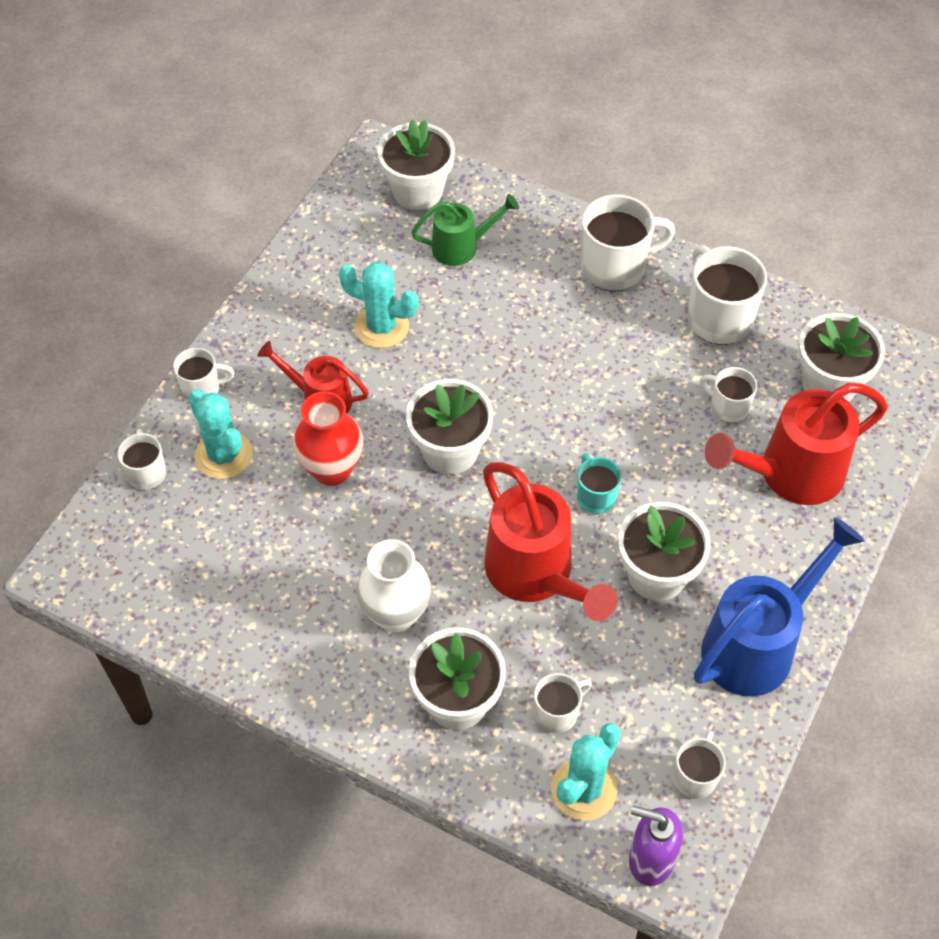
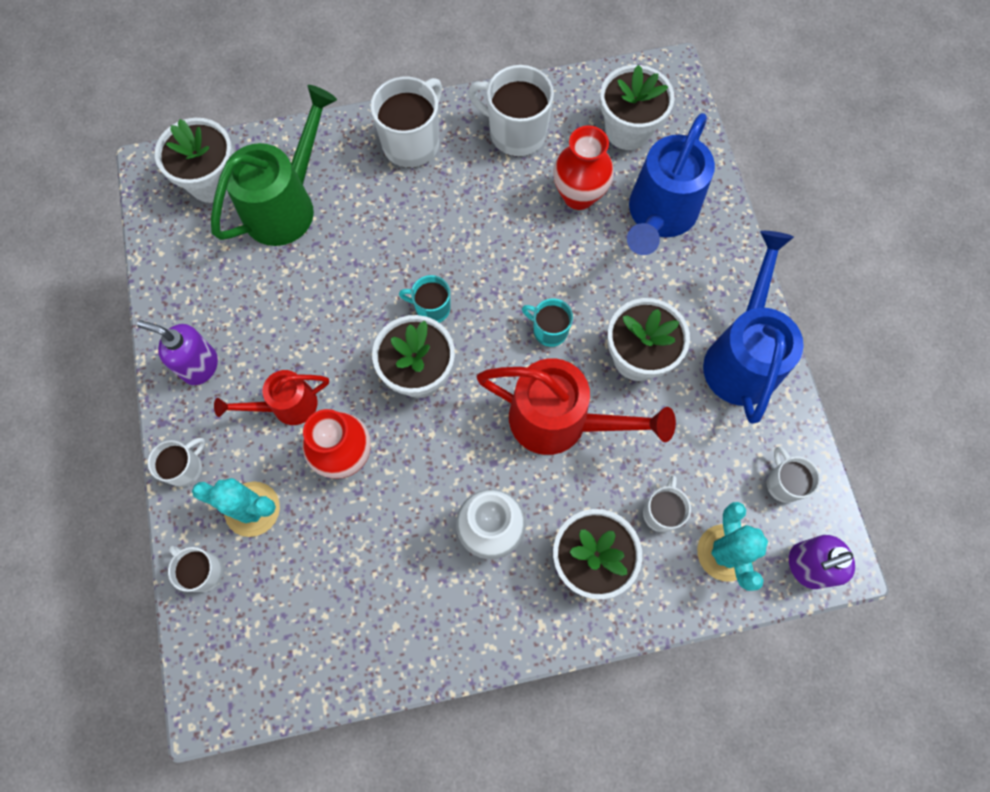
camera: 40 degrees left, 15 degrees up
(281, 322) = (200, 366): none -> purple soap dispenser
(381, 327) = (282, 313): turquoise cactus -> none
(461, 247) = (286, 205): green watering can -> green watering can, size x1.71
(508, 408) = (431, 308): none -> turquoise mug
(728, 407) = (578, 196): white mug -> red vase
(790, 474) = (659, 215): red watering can -> blue watering can

